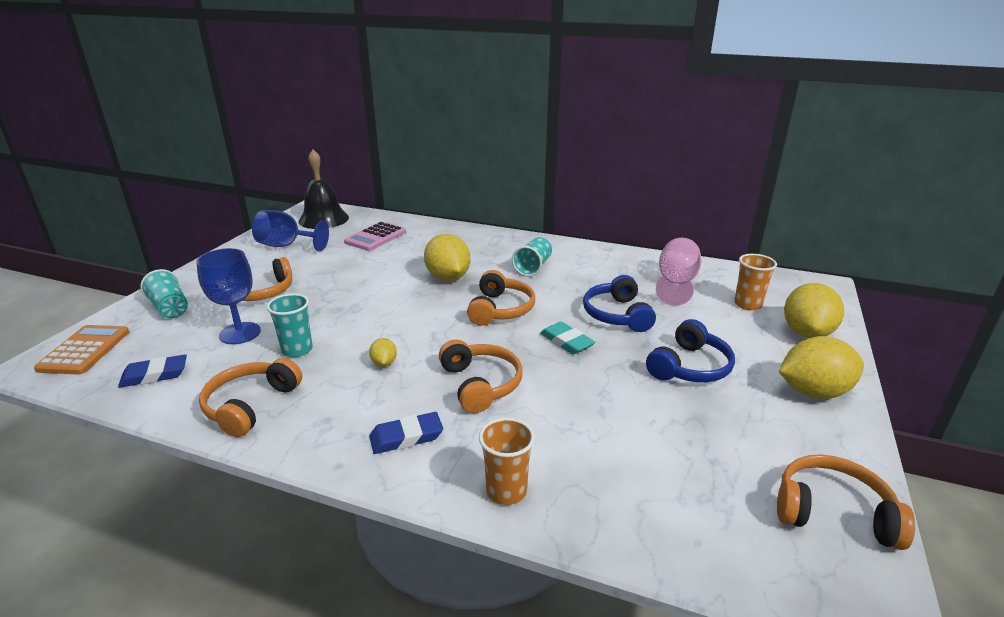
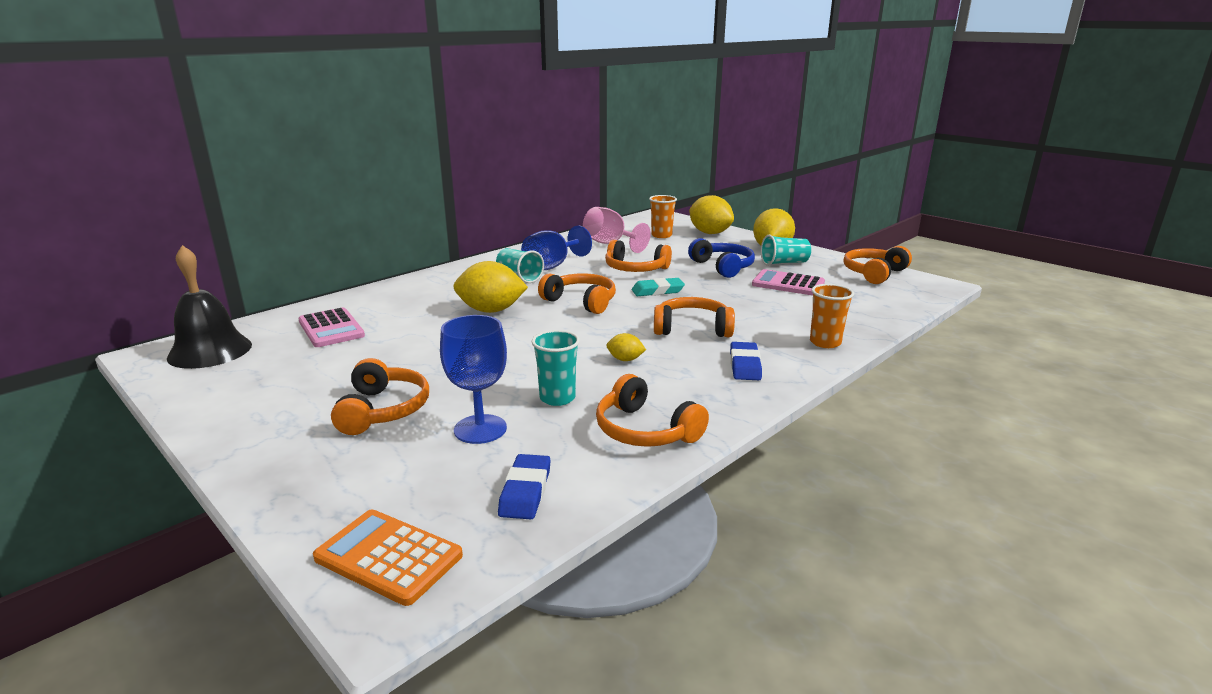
camera: 65 degrees left, 5 degrees down
(170, 308) = (338, 480): turquoise cup -> turquoise cup (784, 263)
(286, 246) = (259, 382): blue goblet -> blue goblet (552, 266)
(617, 315) = (635, 269): blue headphones -> orange headphones
(684, 429) = (788, 284): none -> pink calculator

